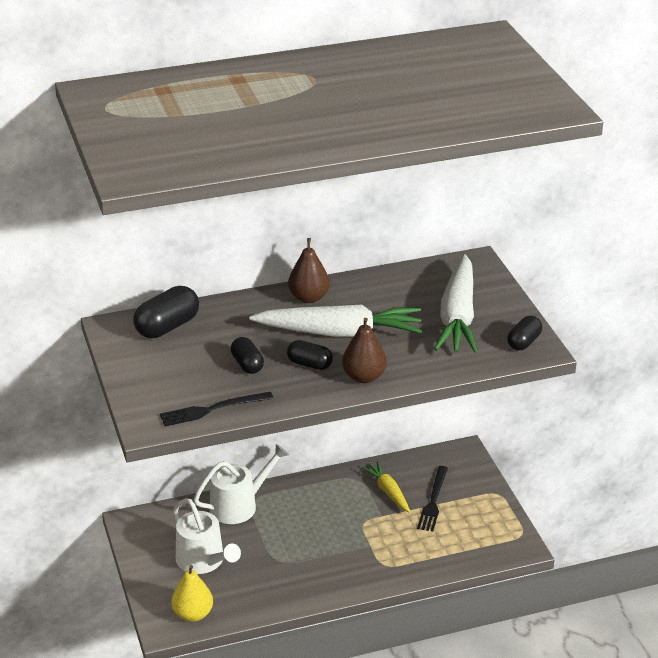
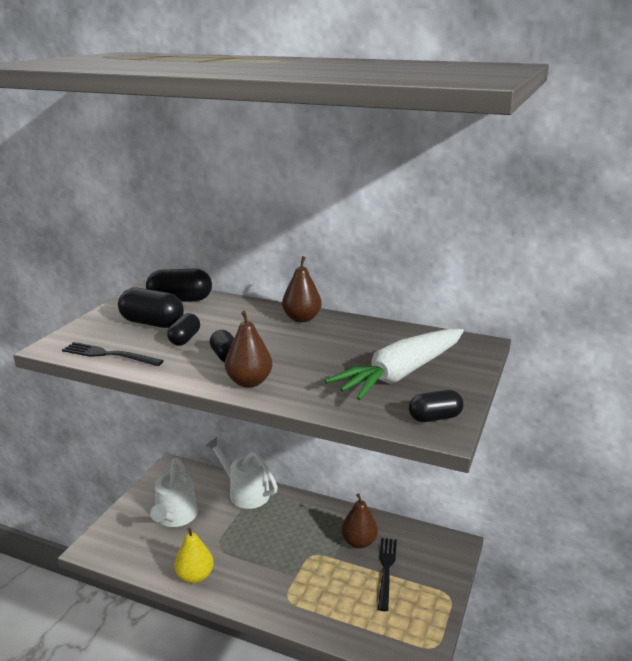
camera: 40 degrees right, 10 degrees down
(189, 363) = (152, 323): none -> black capsule
(193, 614) = (119, 550): yellow pear -> yellow pear (195, 576)
(238, 505) = (245, 493): white watering can -> white watering can turned 150 degrees counterclockwise
(340, 333) = (285, 347): white carrot -> none
(388, 492) = (359, 542): yellow carrot -> brown pear
(433, 501) = (386, 570): black fork -> black fork turned 135 degrees clockwise

